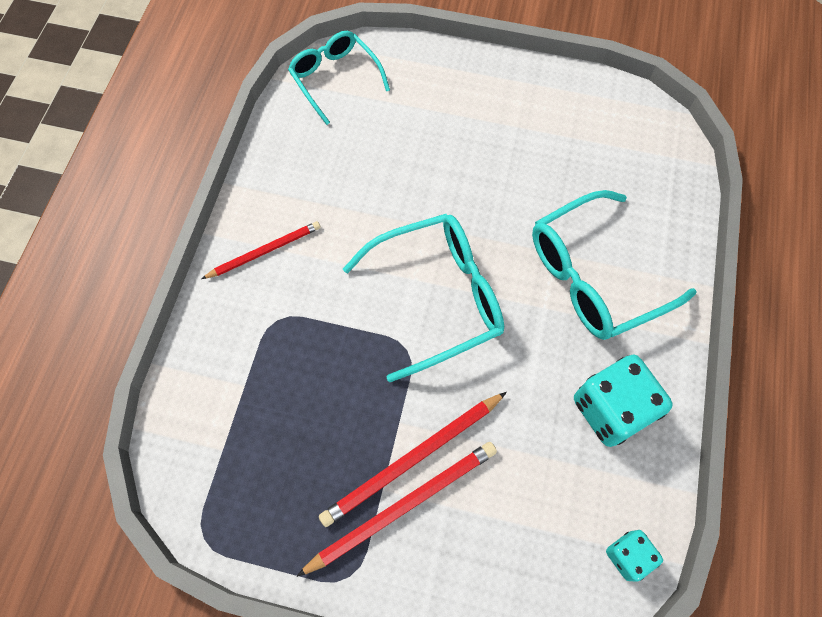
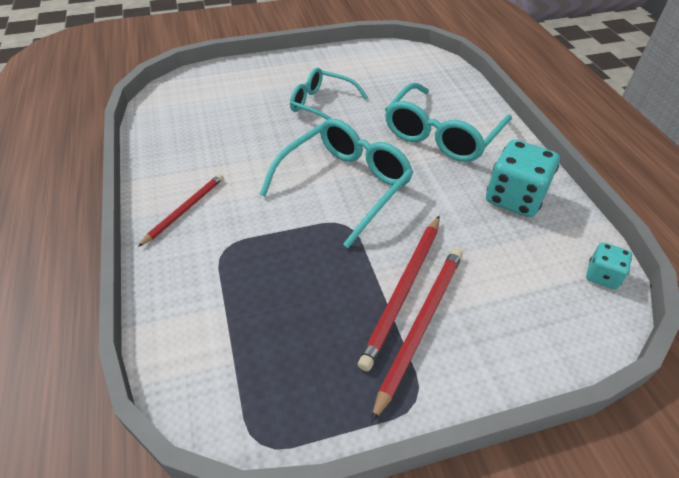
camera: 30 degrees left, 20 degrees down
(335, 79) = (178, 96): turquoise glasses -> turquoise glasses (322, 105)

